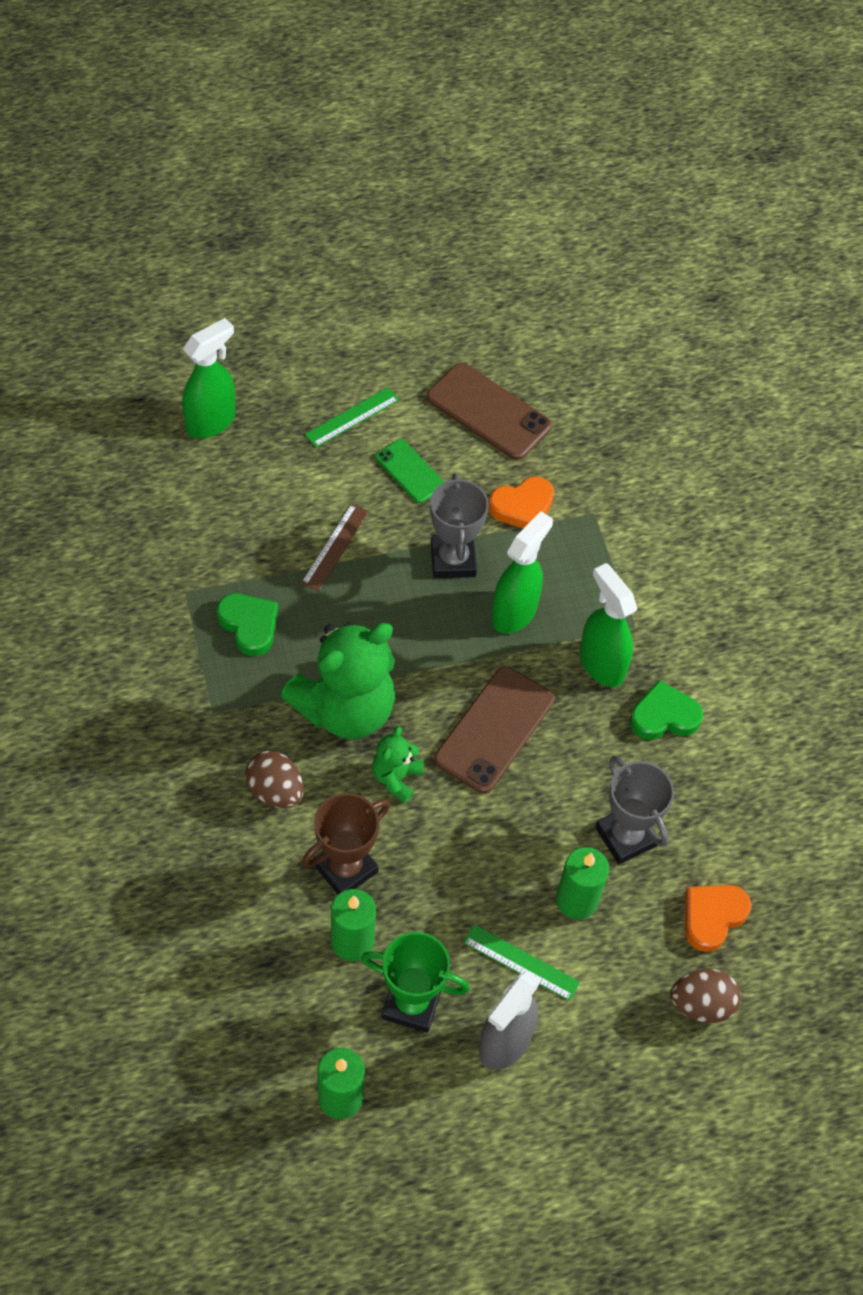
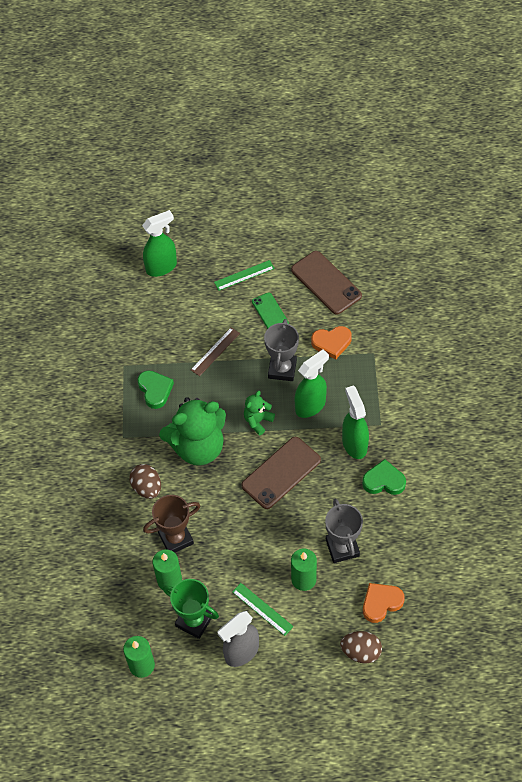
camera: 20 degrees right, 0 degrees up
(396, 778) = (217, 491): green teddy bear -> green teddy bear (258, 421)

